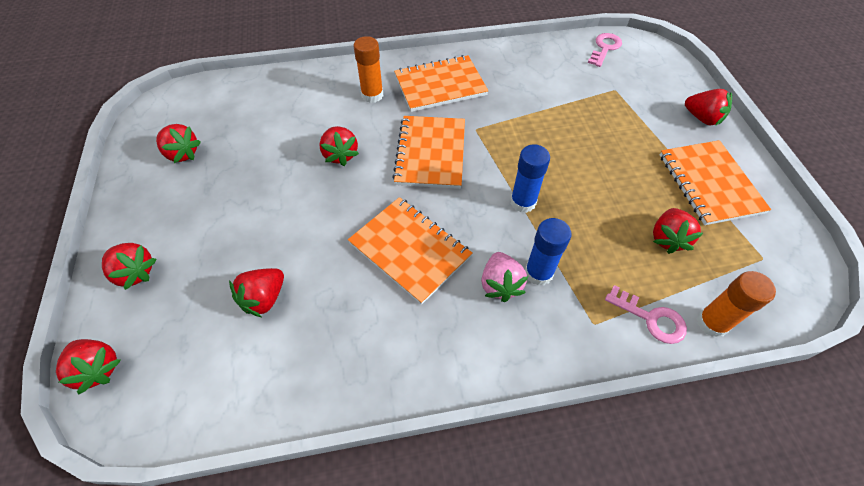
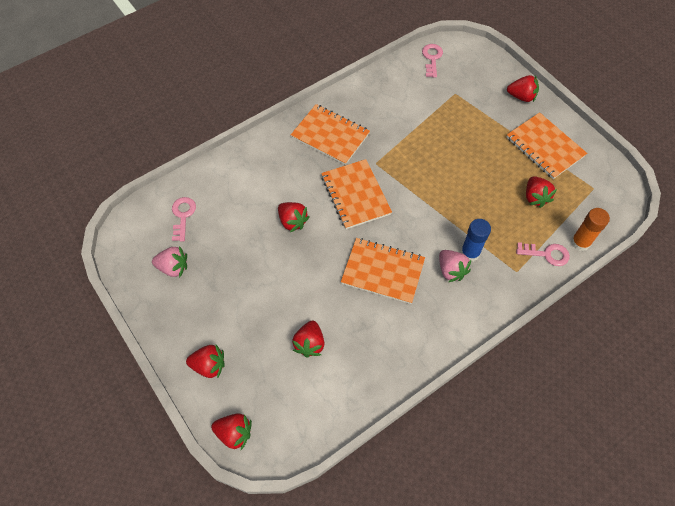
camera: 25 degrees left, 5 degrees up
(182, 154) = (173, 267): red strawberry -> pink strawberry
(231, 108) = (183, 215): none -> pink key
(372, 95) = (284, 163): orange glue stick -> none
(440, 85) = (330, 136): orange notebook -> orange notebook turned 75 degrees clockwise
(523, 202) = (436, 207): blue glue stick -> none

